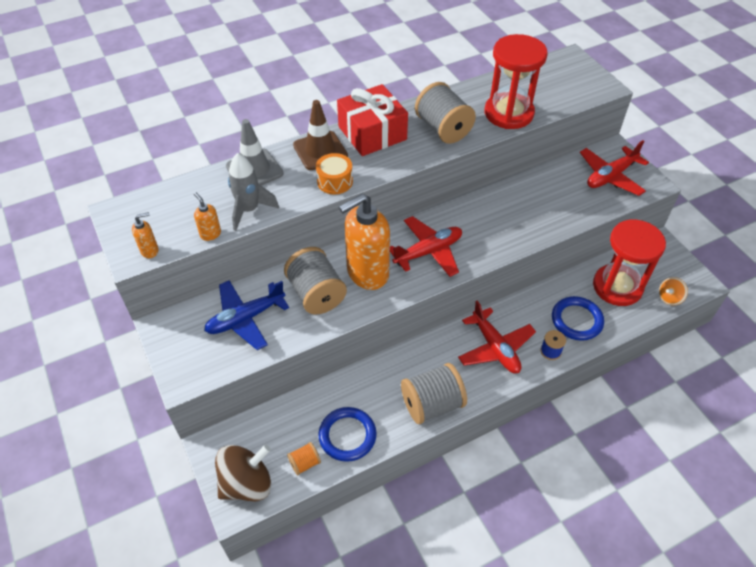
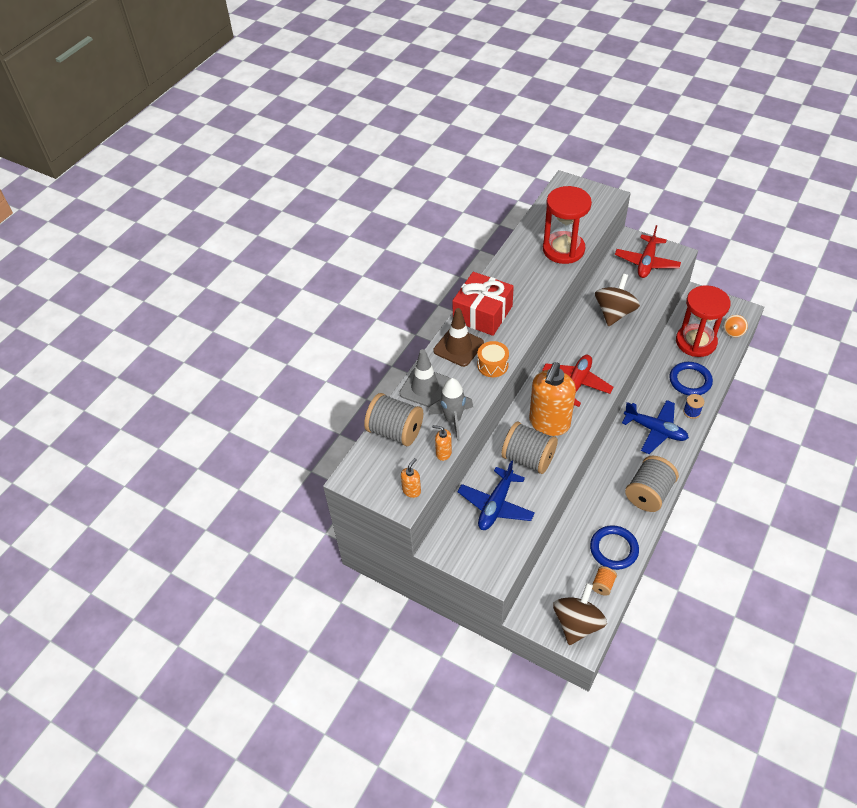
camera: 30 degrees left, 0 degrees up
(443, 129) = (529, 285): grey spool -> grey spool (395, 431)
(495, 347) = (655, 430): red plane -> blue plane
(531, 206) = (614, 313): none -> brown spinning top

